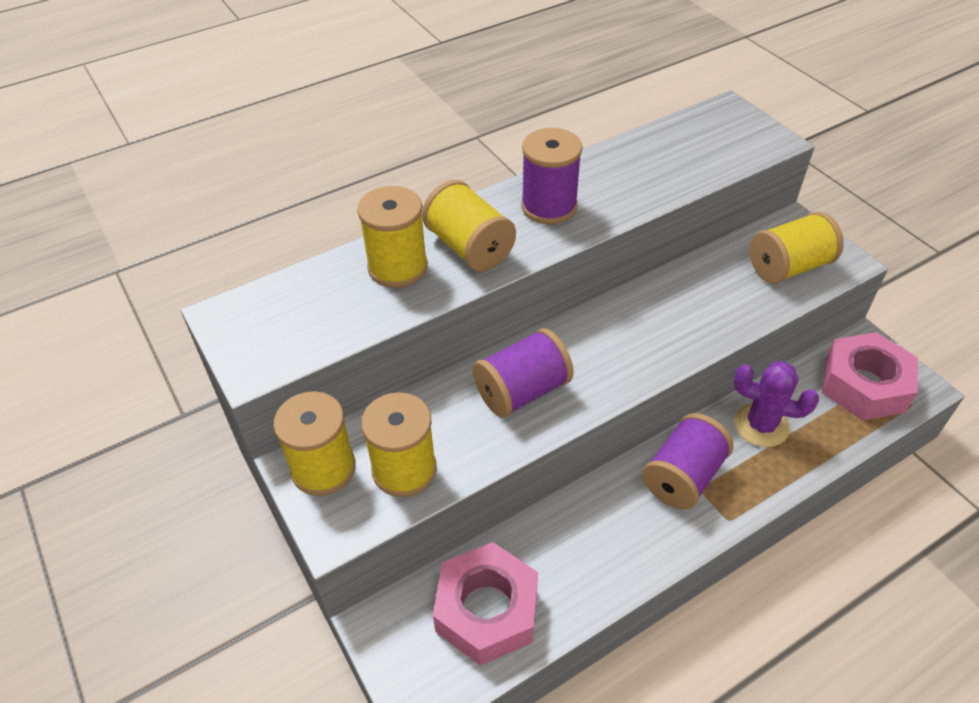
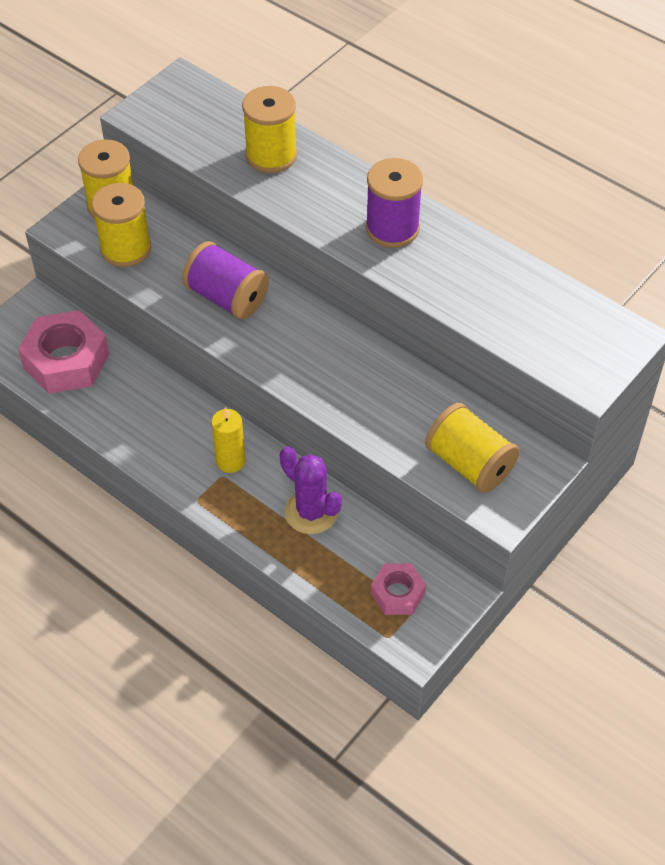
camera: 70 degrees right, 5 degrees up
(469, 247) = (314, 191): yellow spool -> none
(683, 476) = (230, 461): purple spool -> yellow candle
(761, 425) = (311, 512): purple cactus -> purple cactus turned 45 degrees counterclockwise
(864, 385) = (397, 593): pink nut -> pink nut, size x0.57

